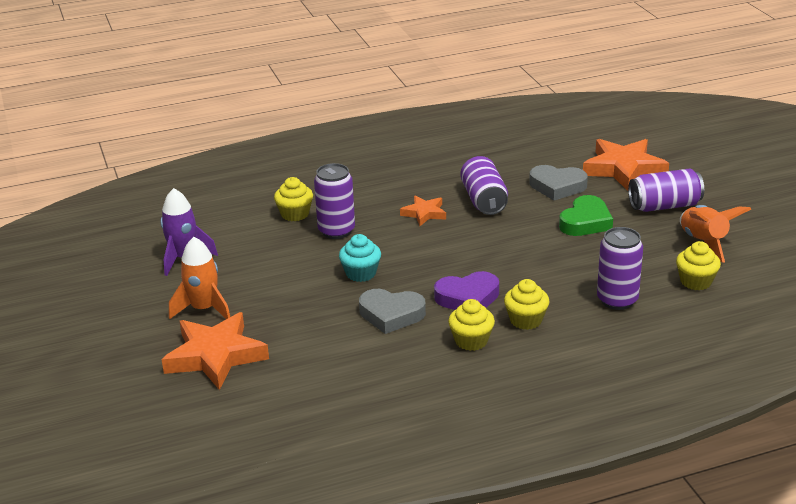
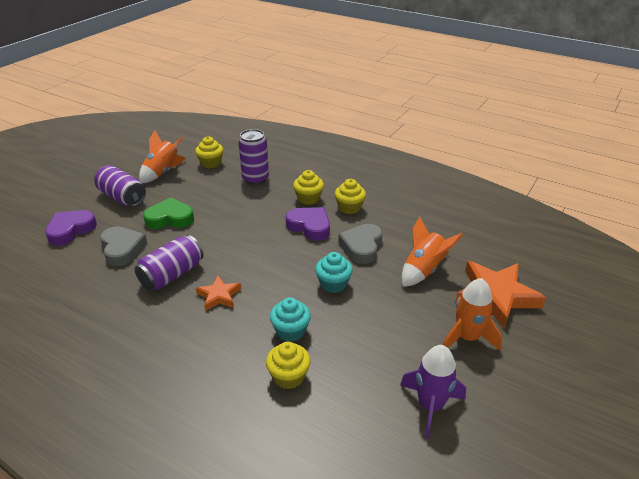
camera: 130 degrees left, 5 degrees up
(306, 334) = (423, 270): none -> orange rocket
(336, 231) = (290, 331): purple can -> turquoise cupcake
(391, 314) = (362, 246): grey heart -> grey heart turned 135 degrees counterclockwise
(623, 169) = (71, 230): orange star -> purple heart

